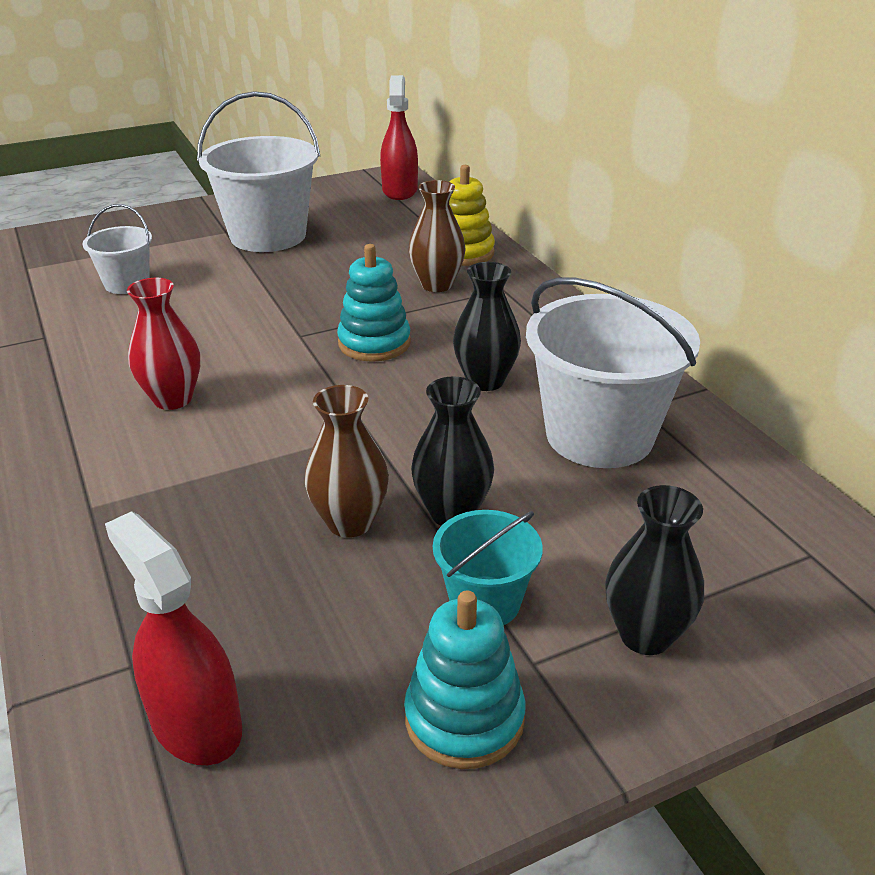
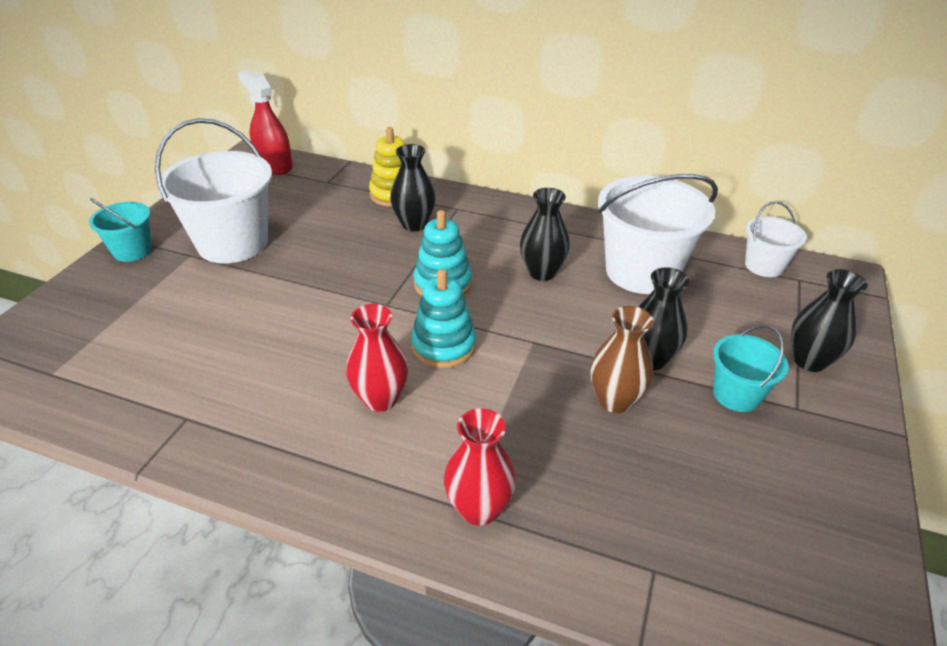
camera: 45 degrees left, 5 degrees up
(98, 518) = (479, 508): none -> red vase
(127, 284) = (180, 337): white bucket -> white bucket (764, 266)
(195, 212) = (132, 250): none -> turquoise bucket
(195, 723) = (734, 566): red spray bottle -> none
(437, 285) = (414, 224): brown vase -> black vase
(464, 718) = (818, 456): turquoise stacking toy -> turquoise stacking toy (443, 346)

